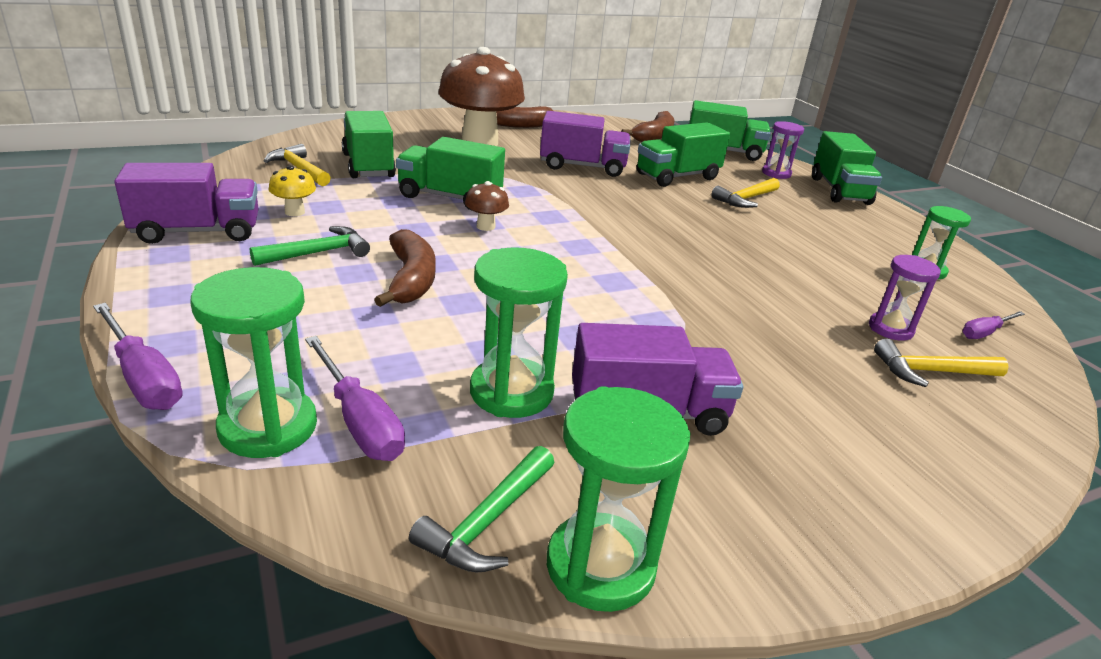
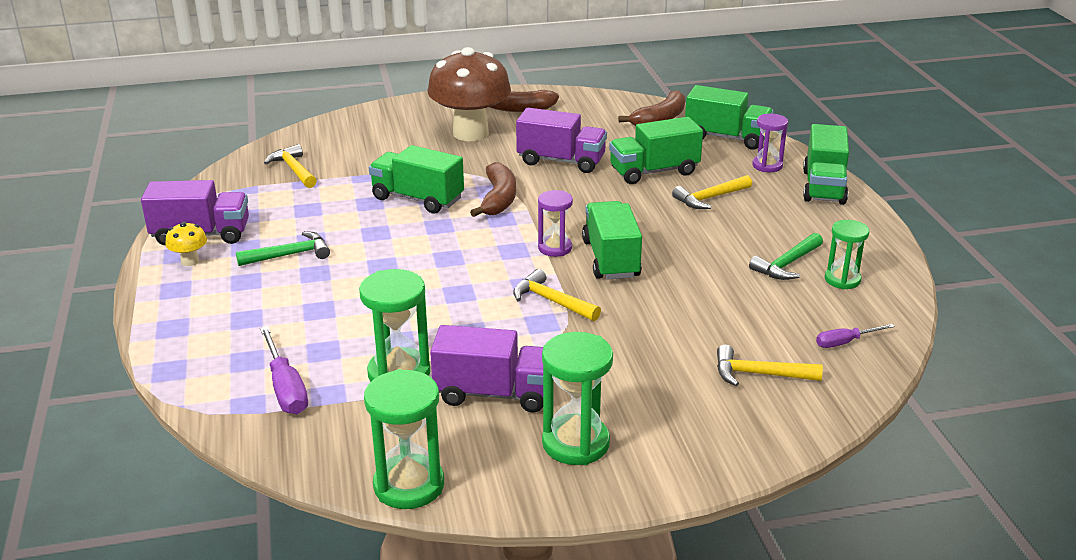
camera: 15 degrees right, 0 degrees up
(143, 378) = (151, 351): purple screwdriver -> none
(268, 427) = (225, 388): green hourglass -> green hourglass (575, 443)
(294, 212) = (280, 215): yellow mushroom -> yellow mushroom (190, 261)
(368, 166) = (355, 164): green truck -> green truck (611, 259)
(411, 279) = (356, 280): brown banana -> brown banana (498, 199)
(485, 226) = (437, 230): brown mushroom -> none
(487, 522) = (347, 455): green hammer -> green hammer (786, 264)
(652, 298) = (551, 301): none -> yellow hammer
(890, 329) = (753, 336): purple hourglass -> purple hourglass (555, 248)

